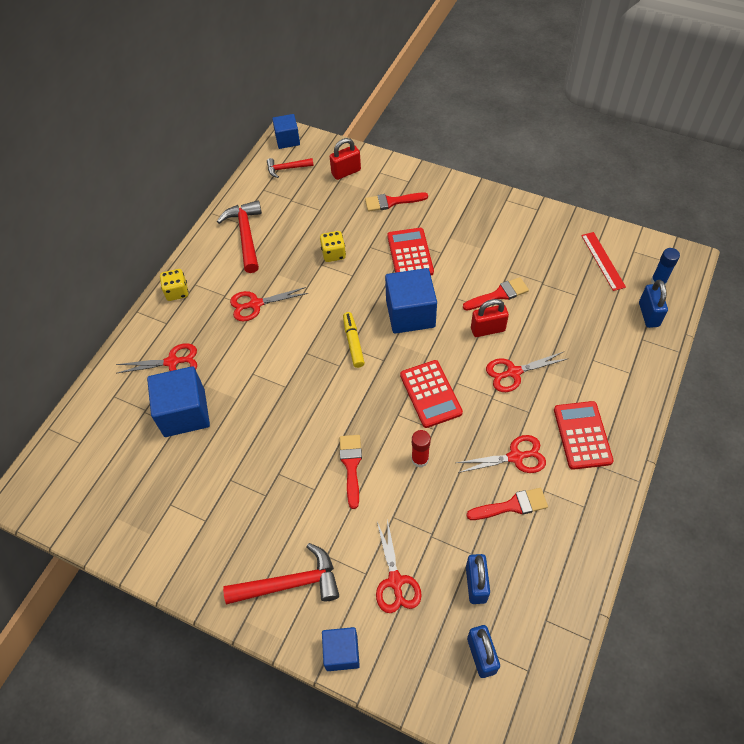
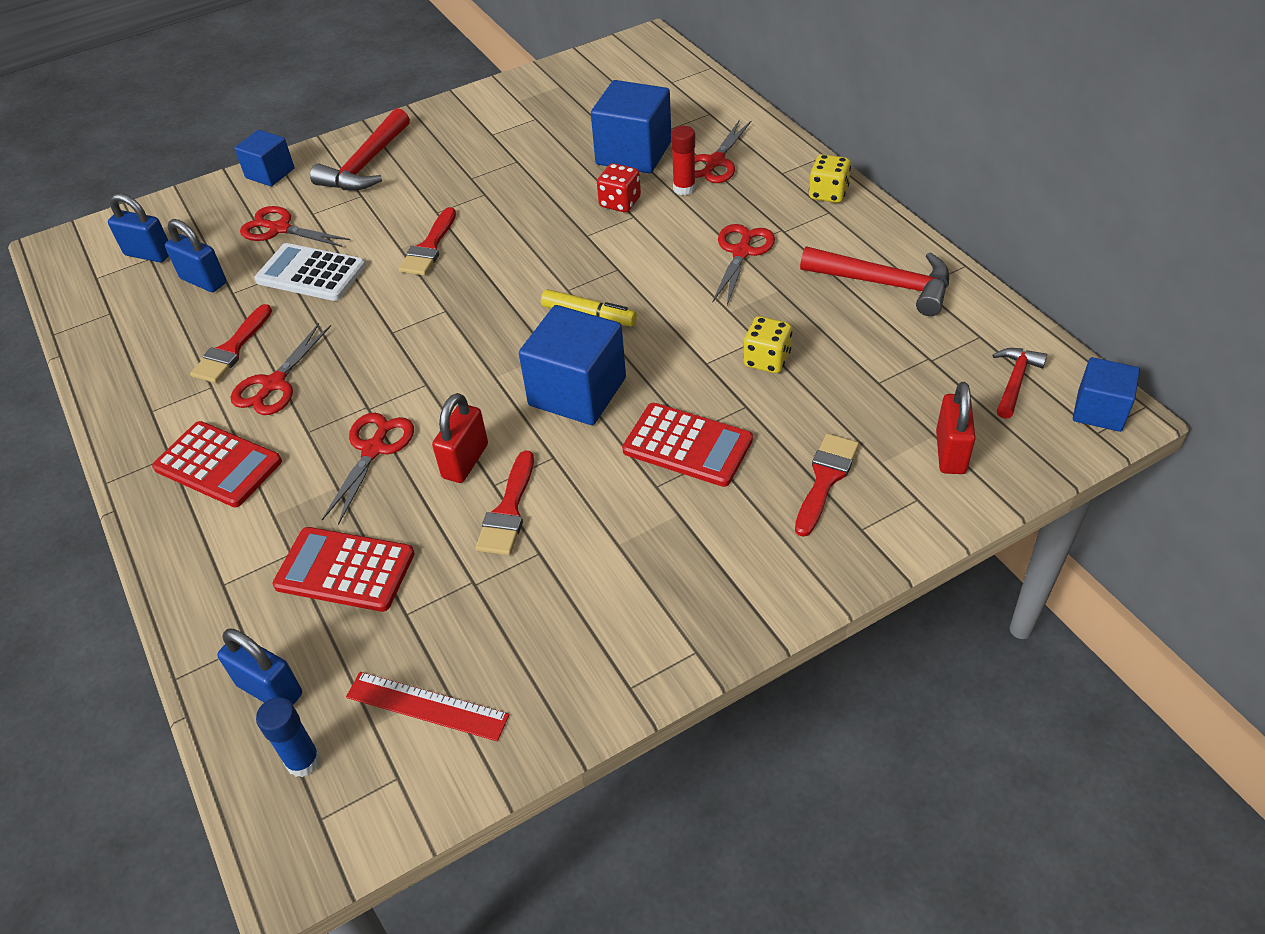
camera: 125 degrees right, 10 degrees down
(243, 388) = (620, 203): none -> red dice
(351, 466) = (429, 247): red brush -> red brush turned 75 degrees clockwise
(420, 459) = (371, 302): red glue stick -> red glue stick (684, 188)
(421, 518) = (311, 273): none -> white calculator
(430, 394) = (438, 351): red calculator -> red calculator (345, 570)

